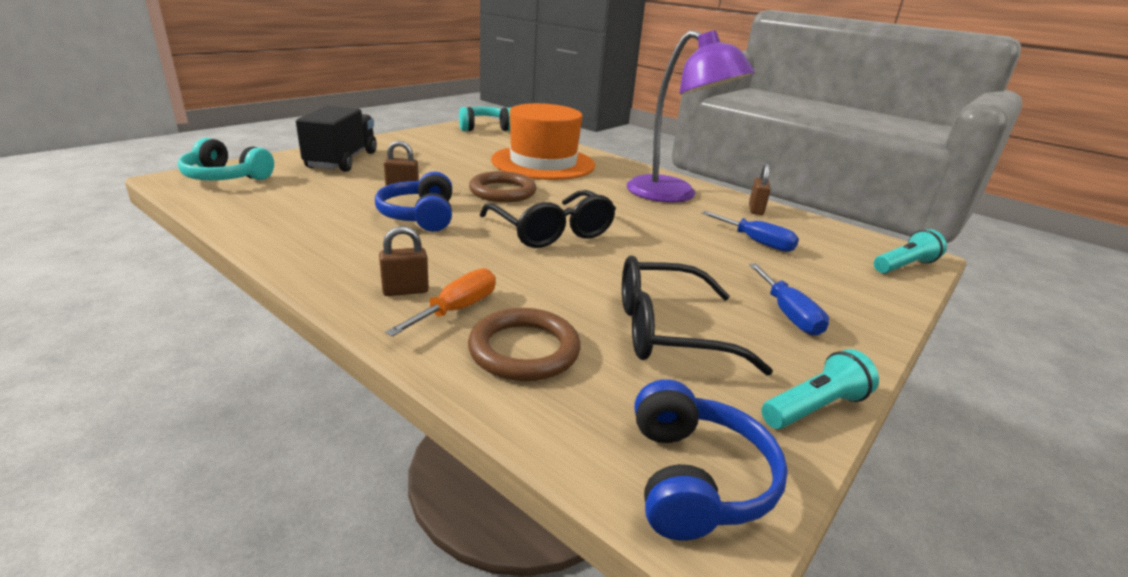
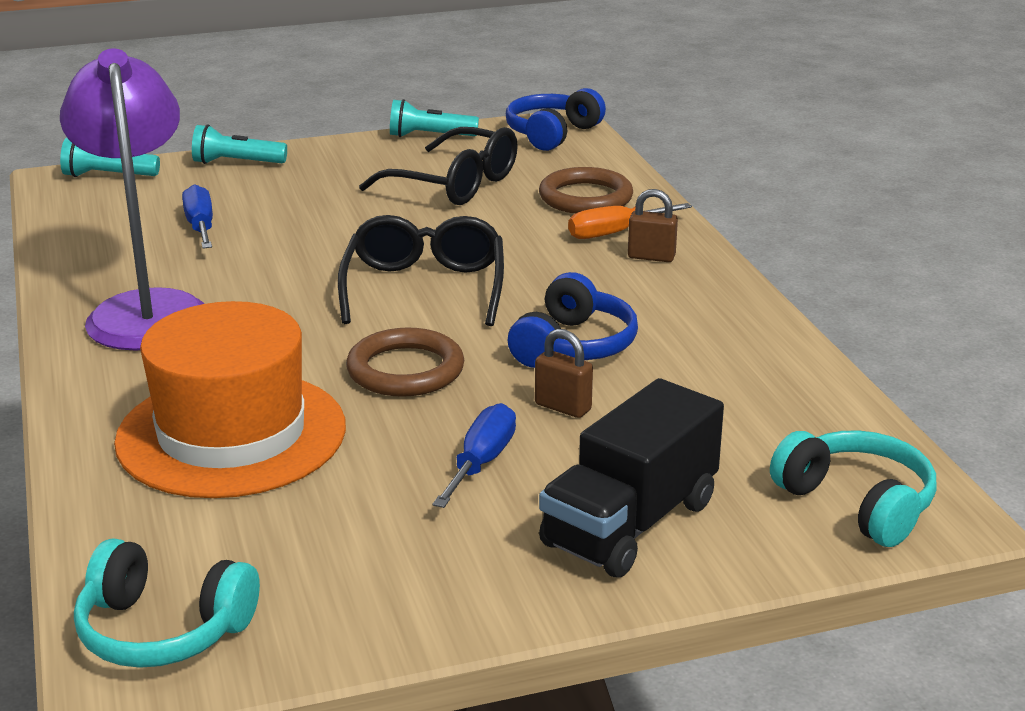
camera: 145 degrees left, 0 degrees up
(755, 210) = (87, 262): brown padlock -> none
(788, 314) = (329, 172): blue screwdriver -> blue screwdriver (481, 462)
(870, 303) = (236, 163): none -> turquoise flashlight

